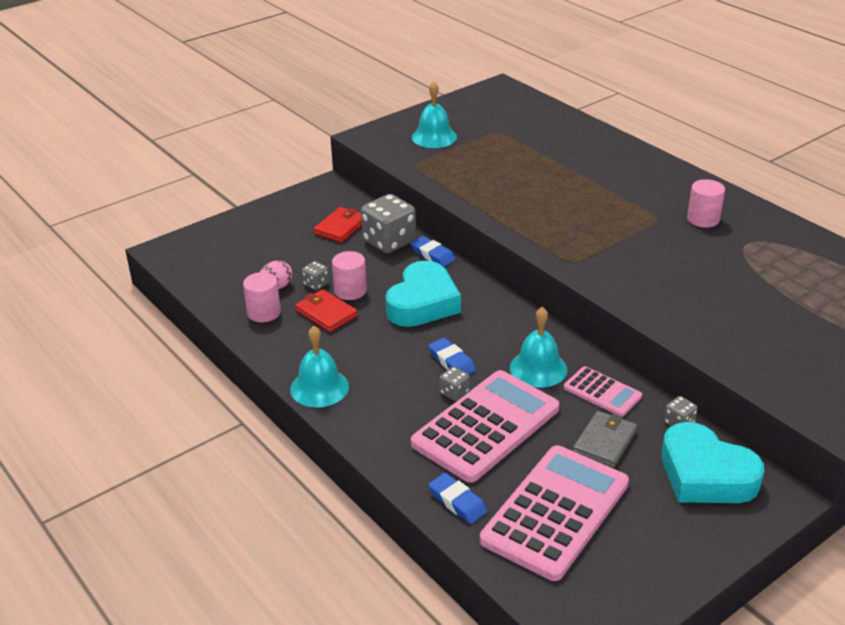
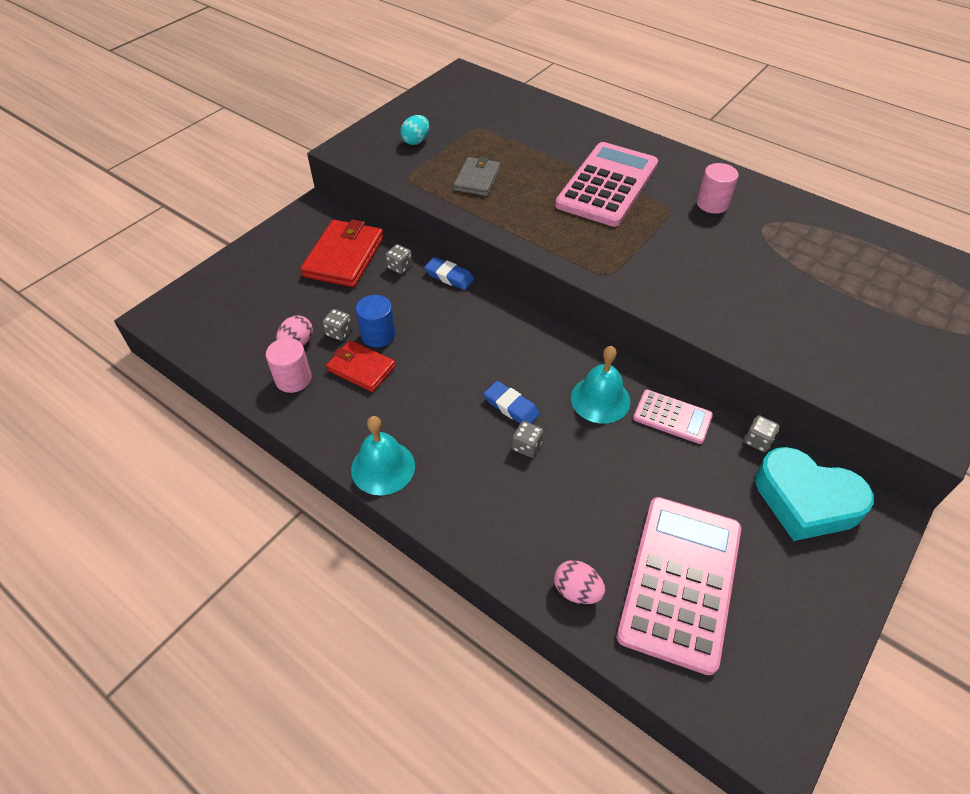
camera: 15 degrees left, 15 degrees up
(341, 227) = (344, 257): red wallet -> red wallet, size x1.58
(350, 291) = (378, 335): pink cylinder -> blue cylinder
(389, 241) = (400, 267): grey dice -> grey dice, size x0.46
(423, 303) = (458, 338): turquoise heart -> none
(434, 137) = (416, 141): turquoise bell -> turquoise egg
(457, 502) = (577, 590): blue eraser -> pink egg
(485, 426) = (572, 483): pink calculator -> pink calculator (607, 185)
(604, 442) = (696, 479): grey wallet -> grey wallet (477, 179)

